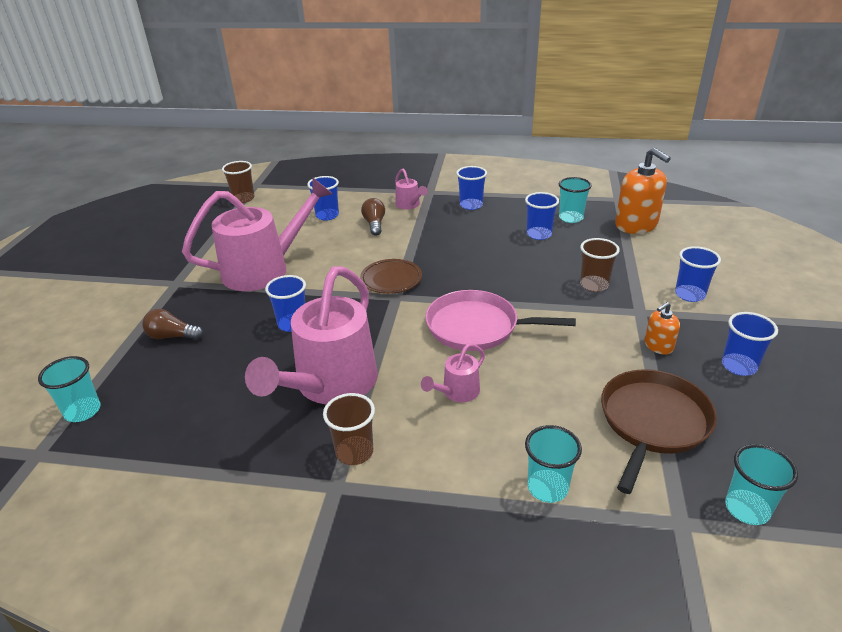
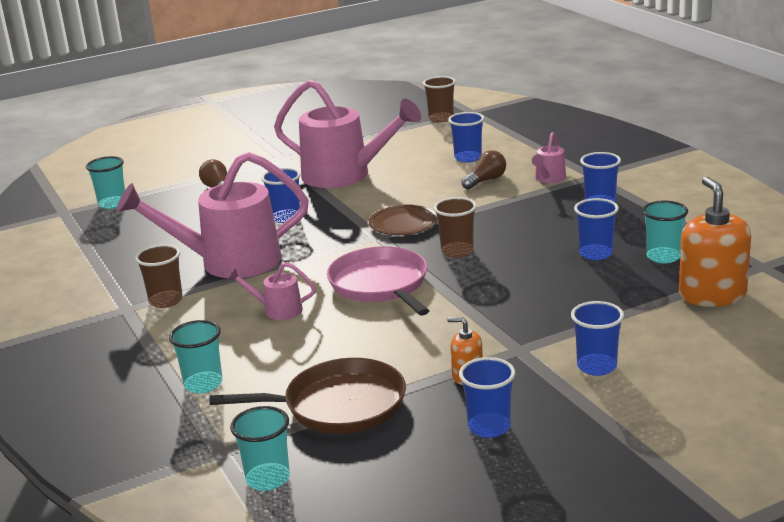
camera: 55 degrees right, 10 degrees down
(594, 285) = (536, 312): brown cup -> brown cup (457, 251)
(636, 225) = (712, 295): orange soap dispenser -> orange soap dispenser turned 150 degrees clockwise

